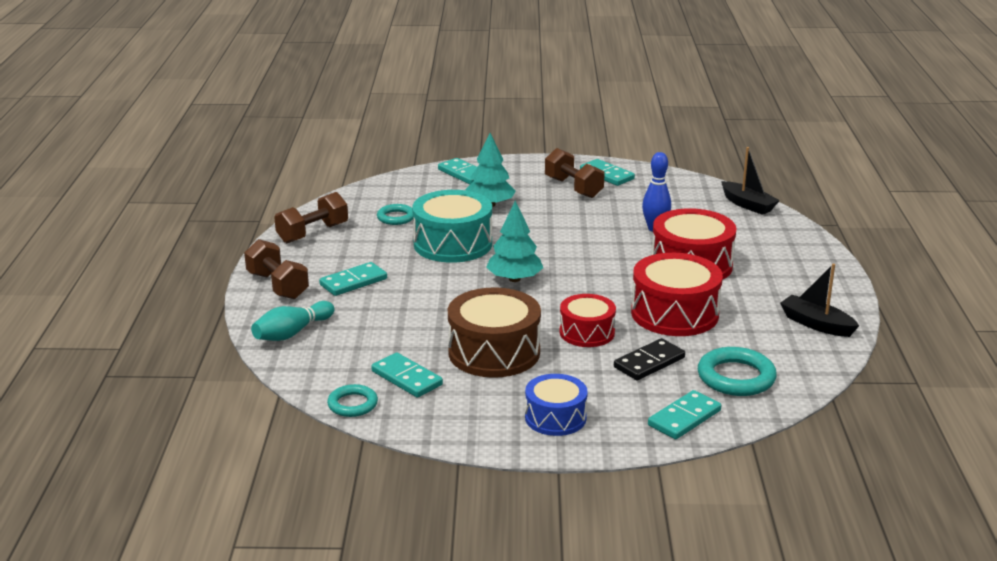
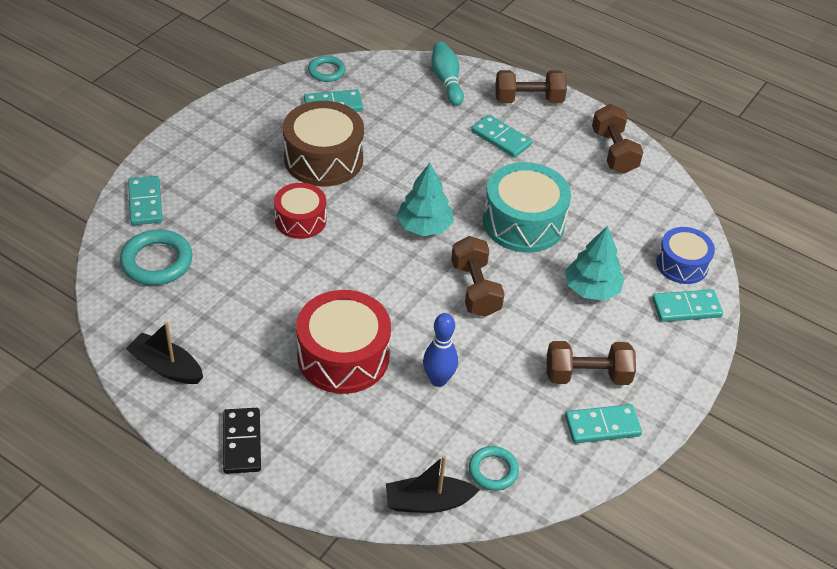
camera: 120 degrees right, 20 degrees up
(353, 282) = (501, 138): turquoise domino -> turquoise domino turned 45 degrees counterclockwise
(396, 217) = (609, 213): turquoise ring -> turquoise ring (493, 470)
(552, 241) = (475, 289): none -> brown dumbbell
(555, 418) = (215, 145): blue drum -> blue drum (682, 264)
(649, 362) = (226, 228): black domino -> black domino (242, 442)
(674, 314) = (275, 288): red drum -> none
(816, 324) = (166, 367): black boat -> black boat turned 135 degrees counterclockwise

